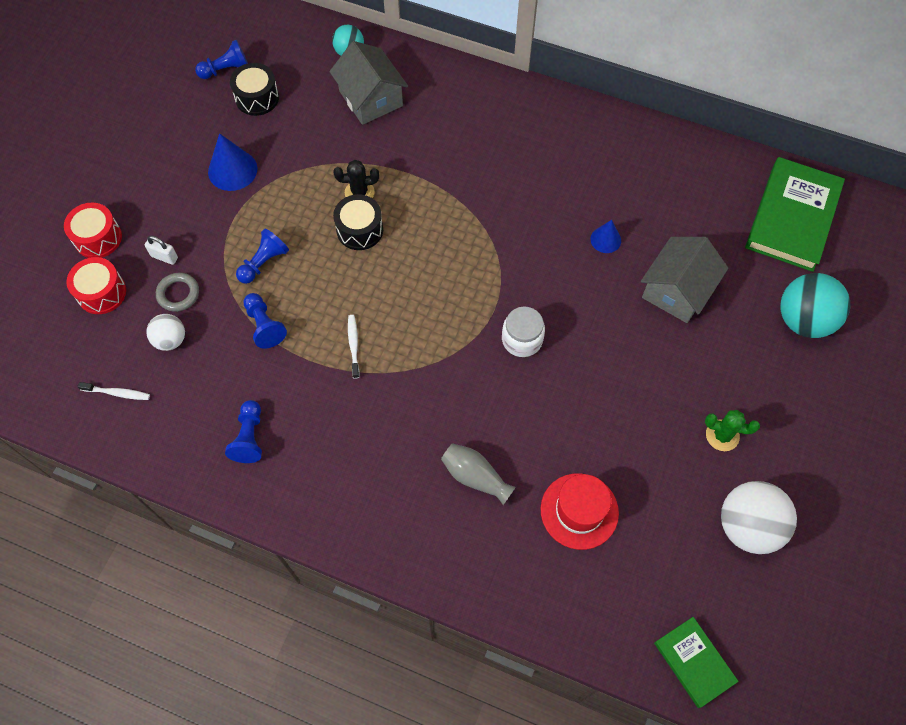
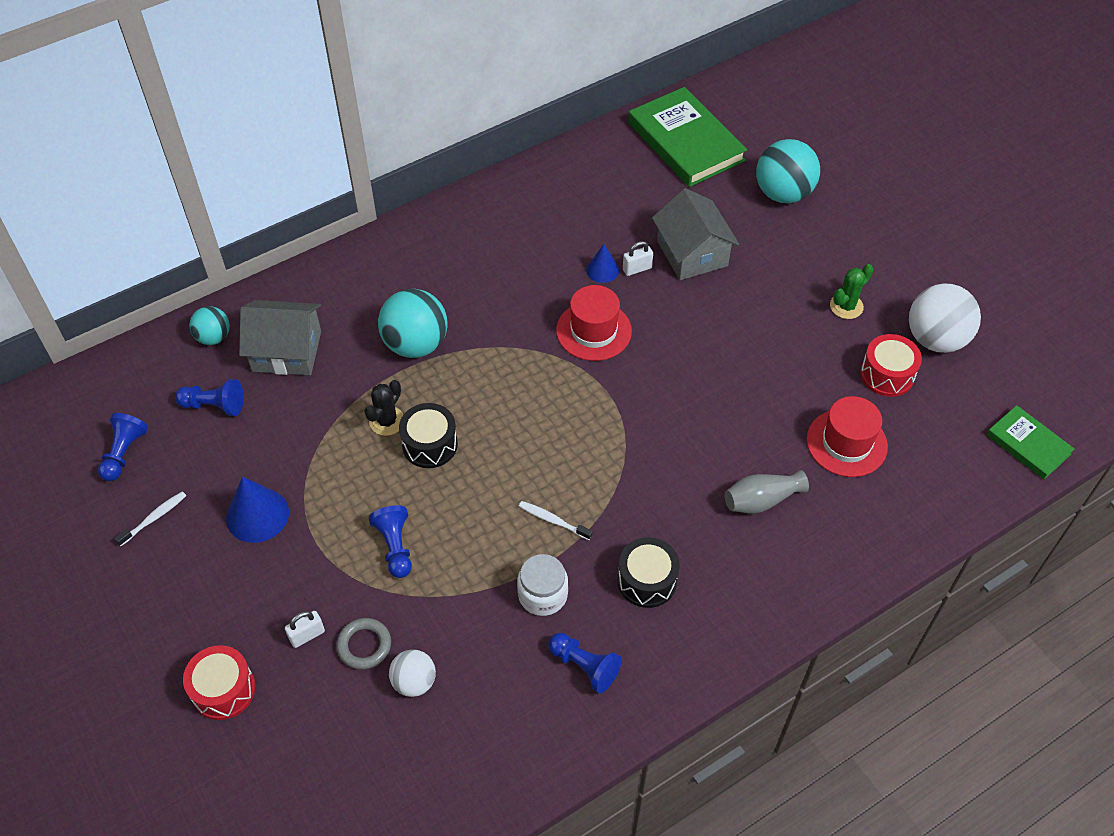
camera: 55 degrees left, 10 degrees down
(102, 292) = (298, 721): red drum -> red drum (887, 375)
(117, 393) = (436, 768): white toothbrush -> white toothbrush (154, 518)
(257, 98) = (189, 445): black drum -> black drum (647, 580)
(264, 325) = (469, 585): blue pawn -> blue pawn (214, 405)
(437, 167) = (416, 344): none -> turquoise ball
(522, 339) = (652, 387): white jar -> white jar (542, 594)
(542, 269) = (593, 331): none -> red hat
(627, 262) = (637, 269): none -> white padlock
(694, 662) = (1028, 444): green book -> green book turned 45 degrees clockwise

